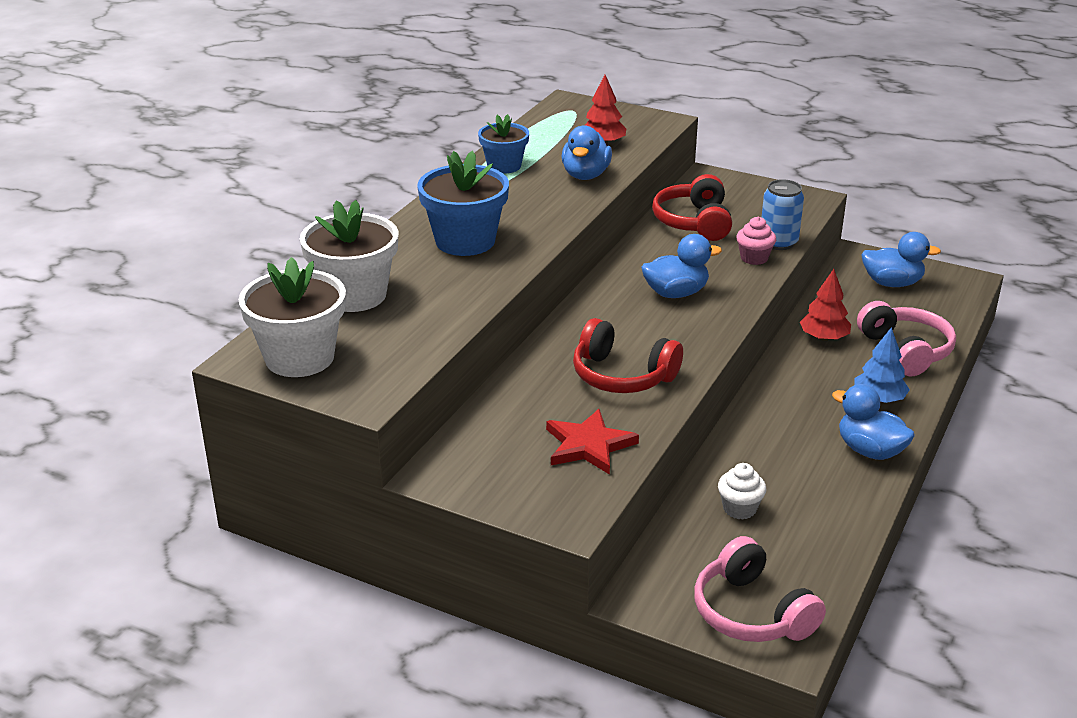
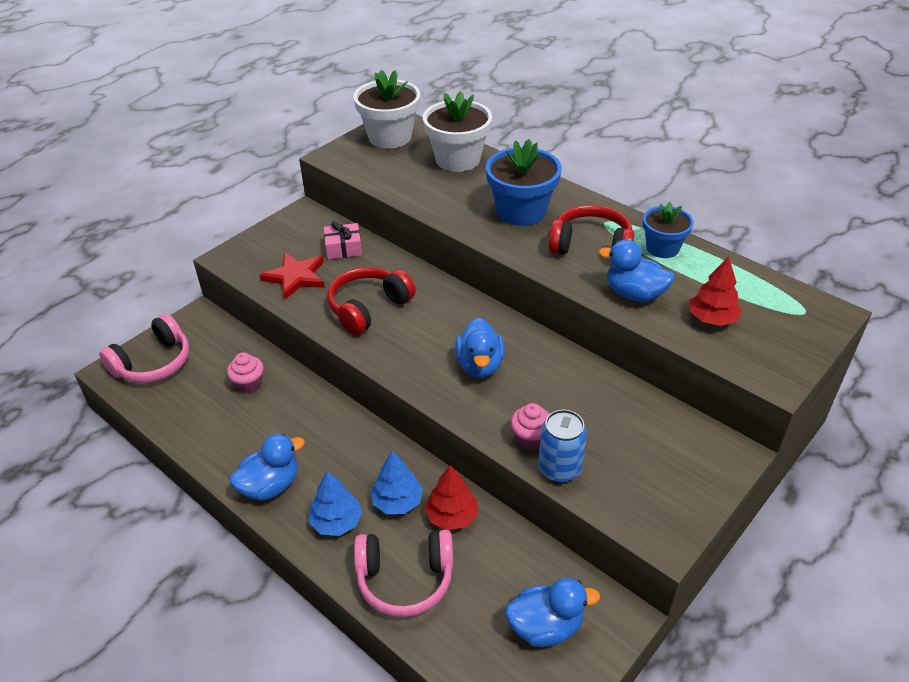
camera: 105 degrees right, 10 degrees up
(510, 419) = (343, 248): none -> pink gift
(694, 222) = (617, 412): red headphones -> red headphones (591, 246)
(739, 509) = (249, 384): white cupcake -> pink cupcake
(752, 612) = (153, 363): pink headphones -> pink headphones turned 150 degrees clockwise
(830, 369) = (397, 501): none -> blue tree
(892, 283) = (545, 627): blue duck -> blue duck turned 120 degrees counterclockwise

